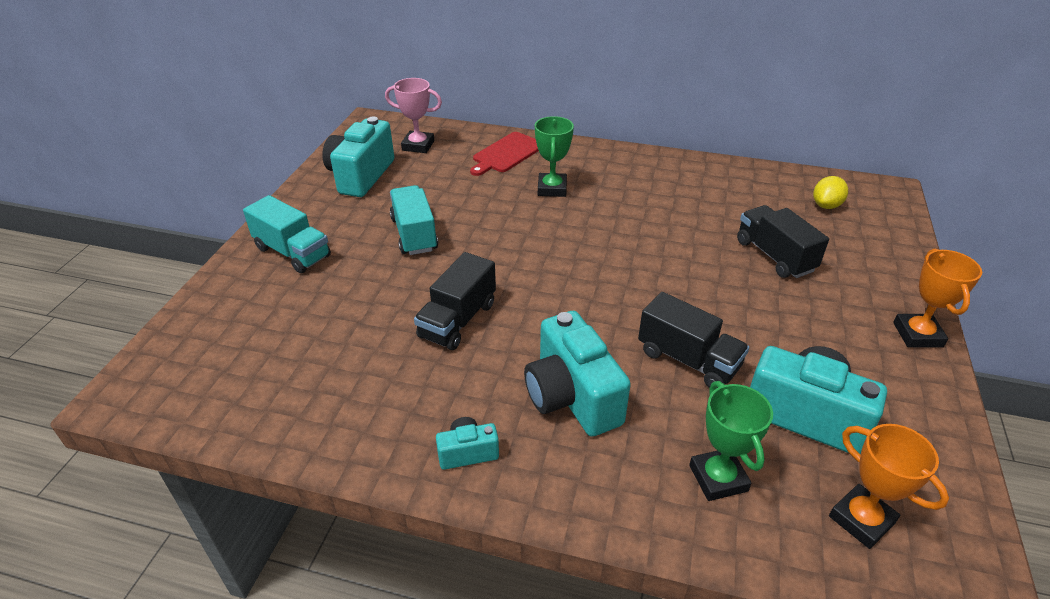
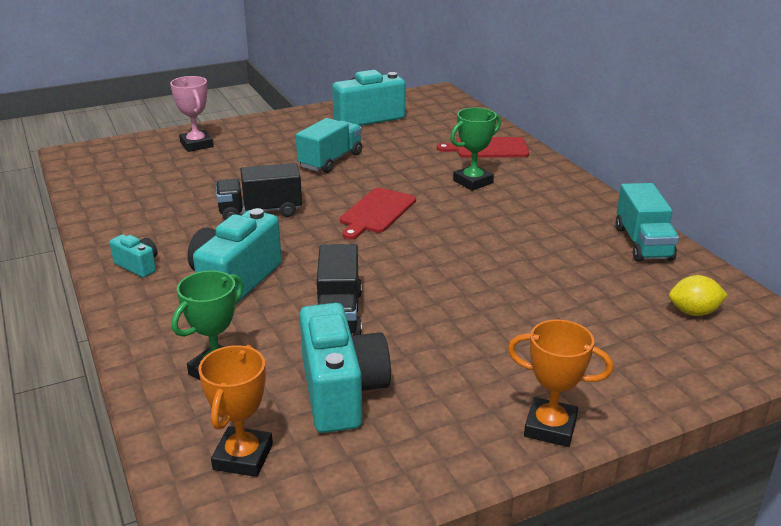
camera: 50 degrees right, 10 degrees down
(292, 252) = (253, 136): turquoise truck -> turquoise truck (643, 243)
(418, 145) = (438, 118): pink trophy -> pink trophy (196, 145)
(542, 258) = (376, 212): none -> red cutting board
(774, 256) = (551, 309): black truck -> none
(917, 335) = (550, 427): orange trophy -> orange trophy turned 60 degrees clockwise

